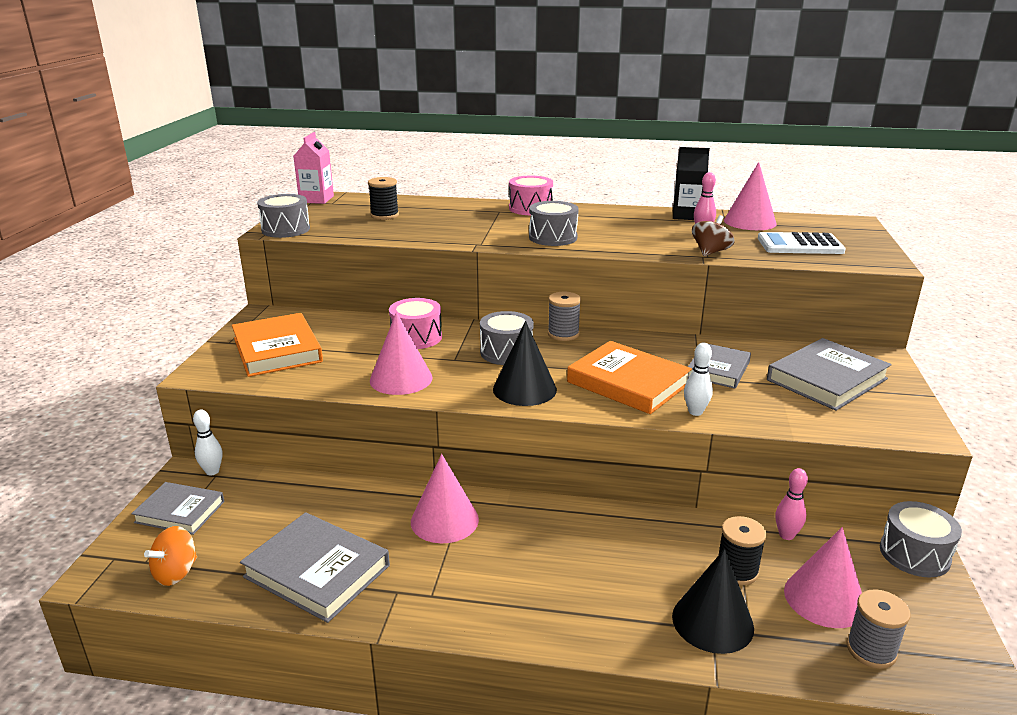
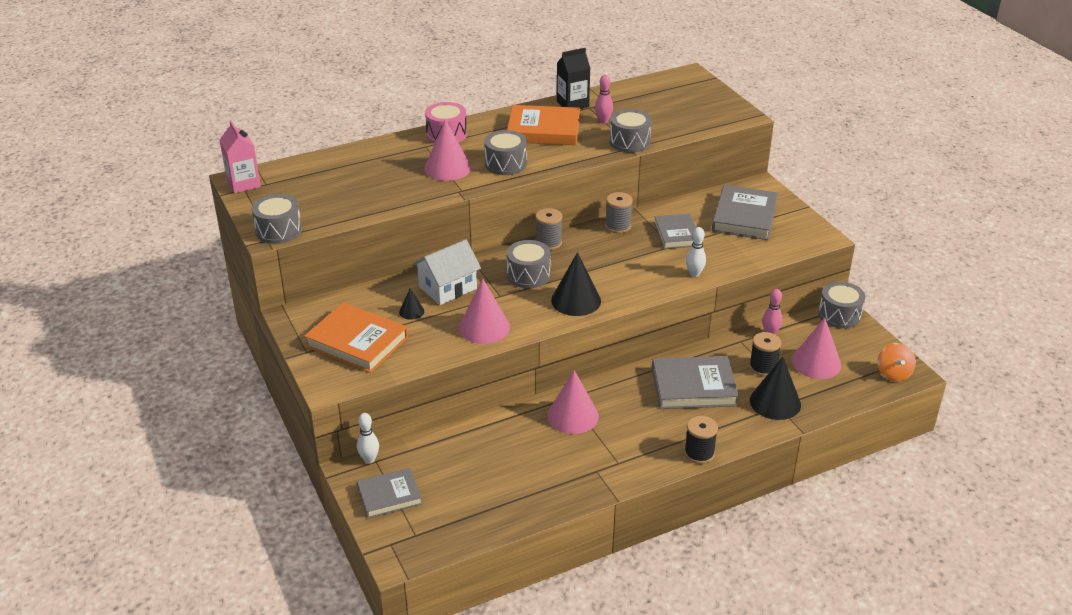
camera: 35 degrees left, 10 degrees up
(176, 573) = (447, 530): orange spinning top -> orange spinning top (893, 373)
(317, 571) = (535, 484): grey book -> grey book (693, 387)
(357, 344) = (411, 311): none -> black cone
(384, 215) = (338, 184): black spool -> black spool (699, 453)
(416, 337) = (448, 288): pink drum -> white house
(628, 383) = (634, 268): orange book -> orange book (543, 130)
(710, 252) = (629, 142): brown spinning top -> grey drum
(750, 222) = (623, 97): pink cone -> pink cone (447, 168)
(800, 245) = (678, 114): white calculator -> none
(871, 650) = (856, 380): grey spool -> grey spool (618, 226)

